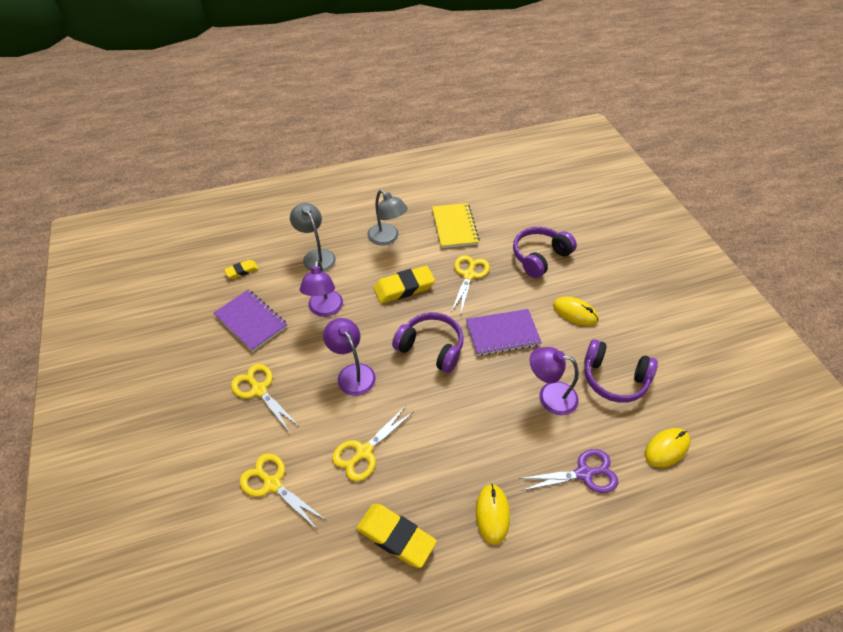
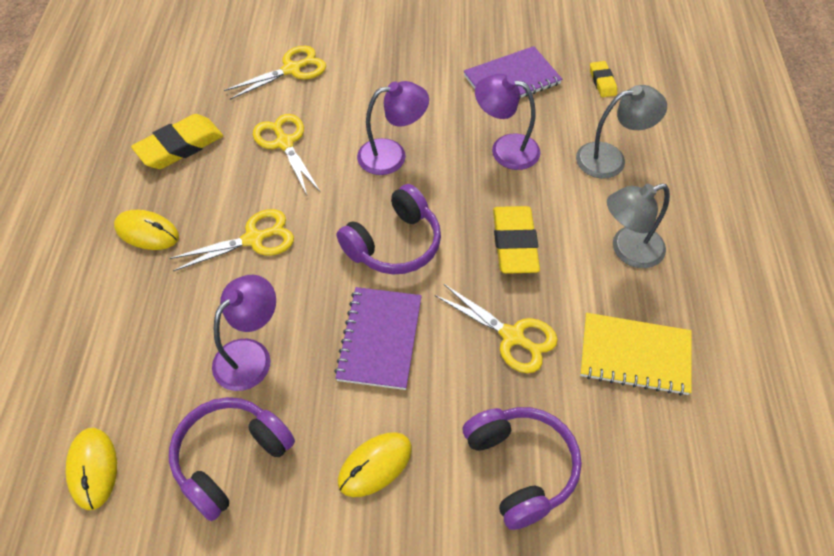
camera: 110 degrees right, 5 degrees up
(259, 390) = (408, 74): yellow scissors -> yellow scissors (254, 239)
(584, 473) = (128, 344): purple scissors -> none

